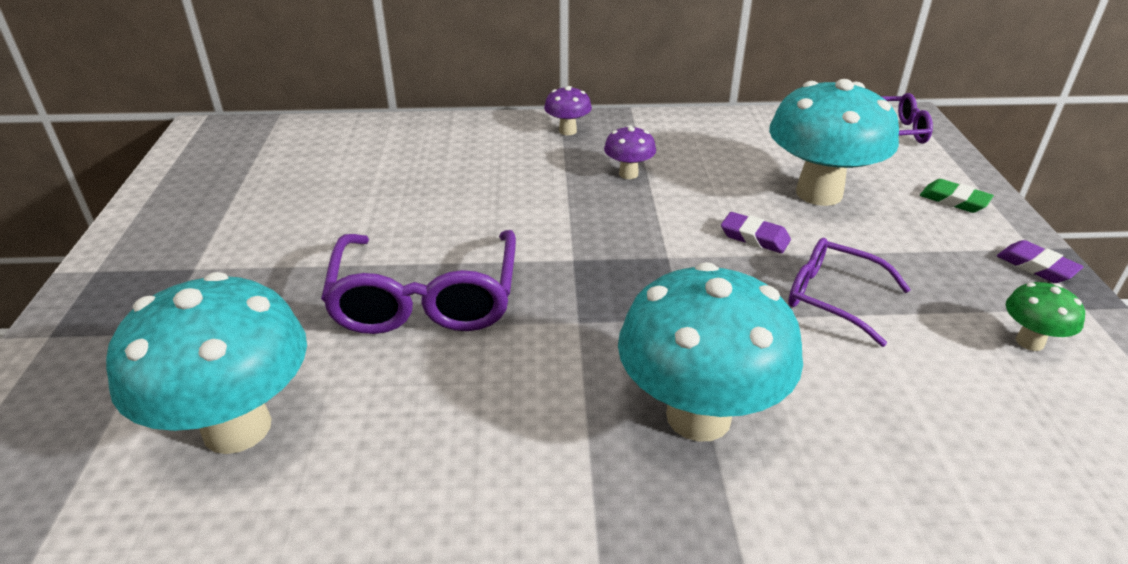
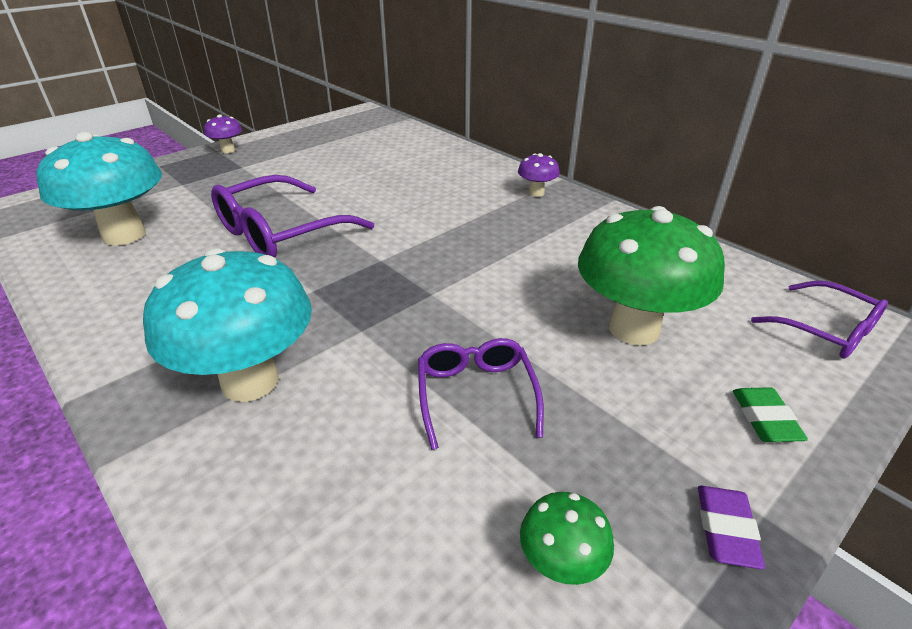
camera: 50 degrees right, 0 degrees up
(628, 174) = (517, 236): purple mushroom -> purple mushroom (228, 150)
(754, 237) = (512, 321): purple eraser -> none
(819, 193) = (634, 329): turquoise mushroom -> green mushroom

